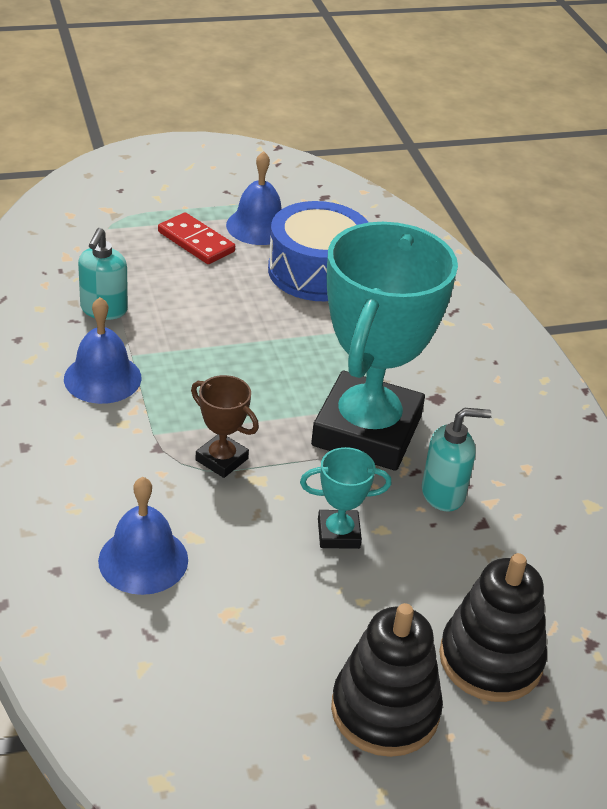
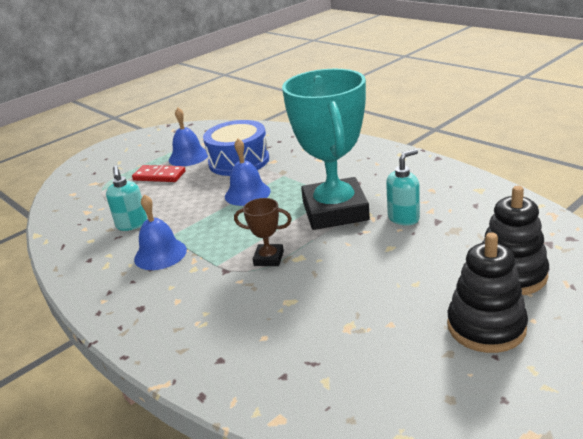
camera: 20 degrees left, 10 degrees down
(143, 560) = (270, 327): blue bell -> blue bell (247, 193)
(338, 534) = (369, 260): turquoise trophy -> none

